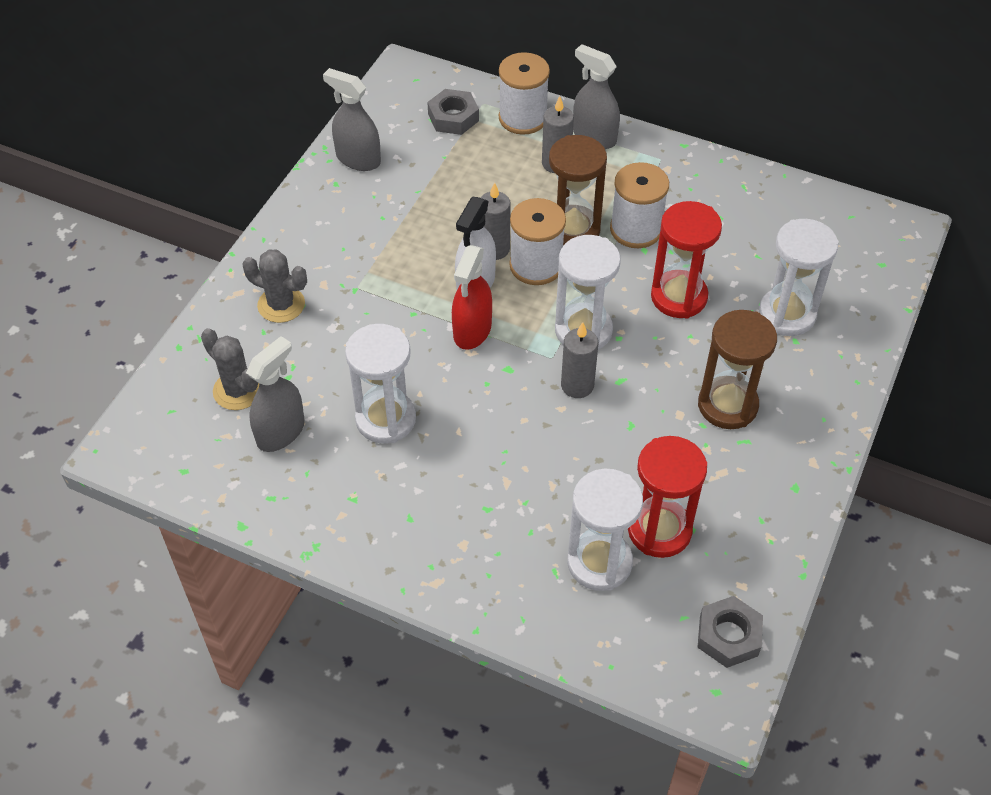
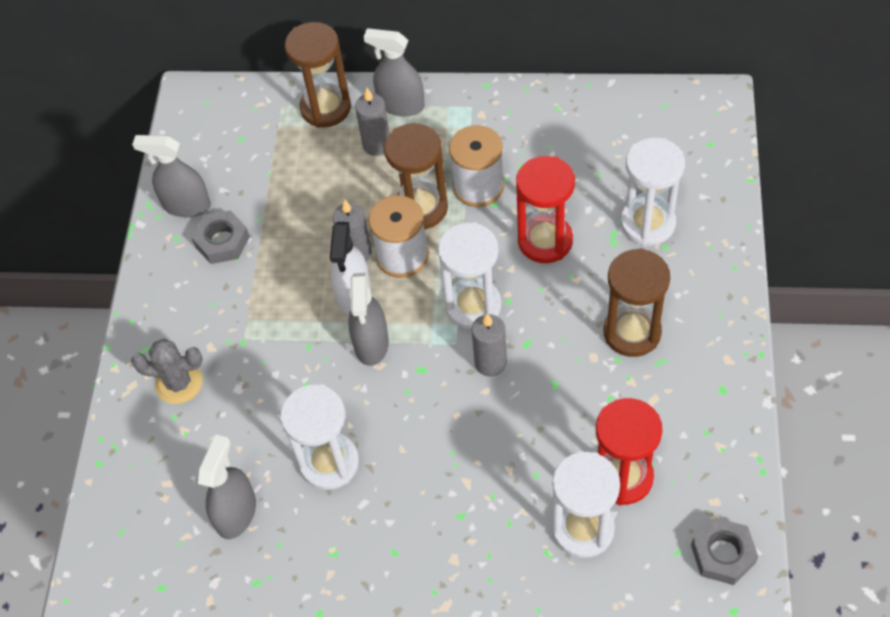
camera: 15 degrees left, 5 degrees up
(238, 390) = (176, 486): grey cactus -> none
(453, 117) = (259, 130): grey nut -> grey nut (222, 241)
(472, 330) = (371, 343): red spray bottle -> grey spray bottle
(523, 118) = (326, 108): white spool -> brown hourglass

